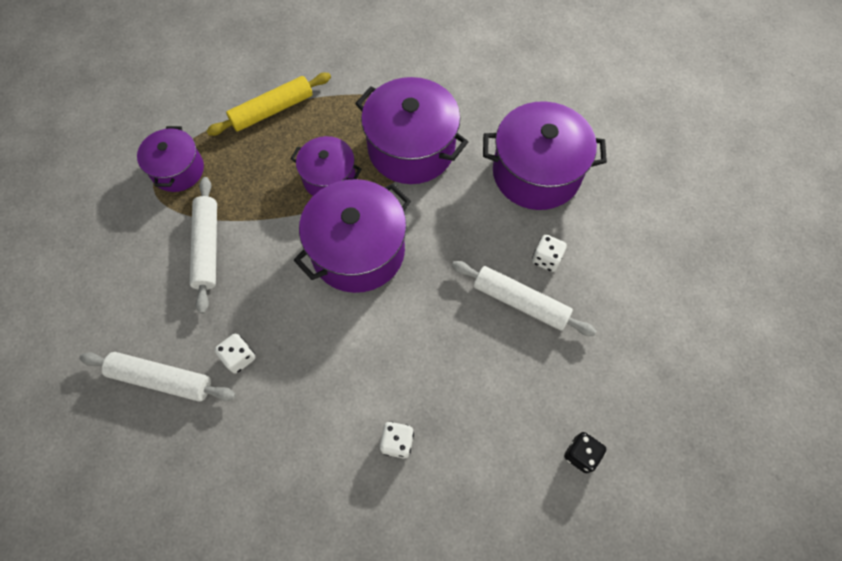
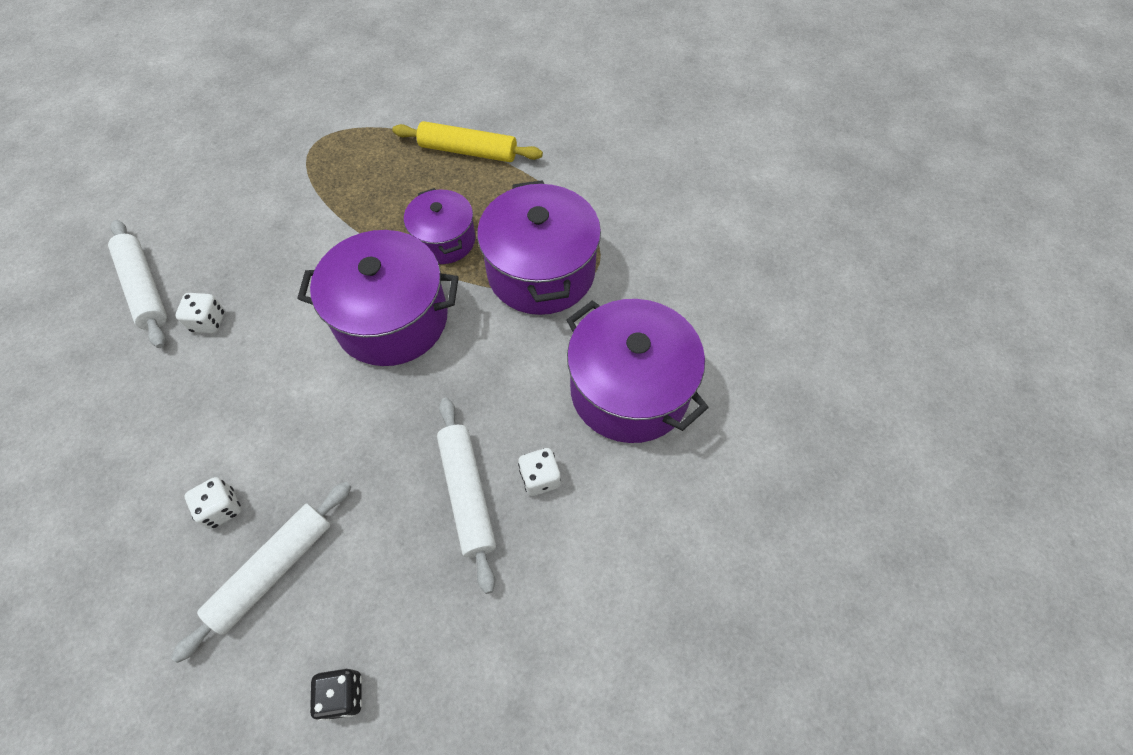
camera: 45 degrees right, 5 degrees down
(178, 170) = (346, 143): purple pot -> none
(207, 247) = (293, 218): white rolling pin -> white rolling pin (273, 570)

